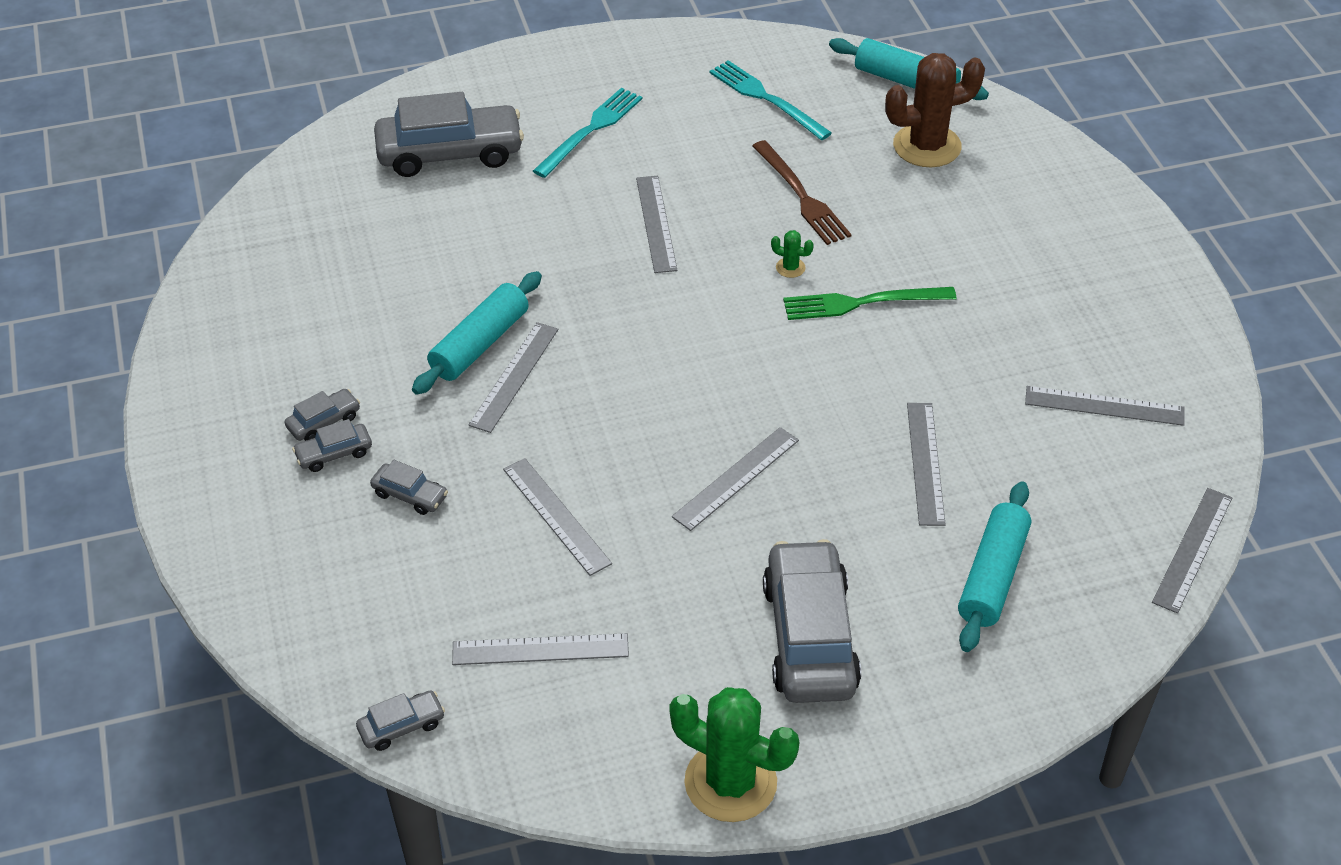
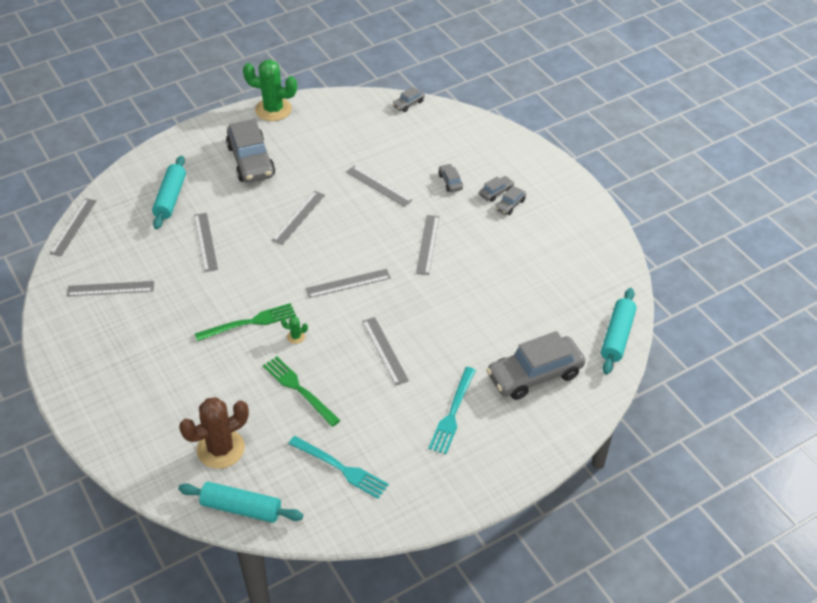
camera: 165 degrees right, 0 degrees up
(410, 495) = (450, 182): grey car -> grey car turned 60 degrees clockwise
(480, 344) = (453, 257): turquoise rolling pin -> turquoise rolling pin (617, 336)
(540, 649) = (364, 137): grey ruler -> grey ruler (348, 283)
(801, 196) = (299, 389): brown fork -> green fork

